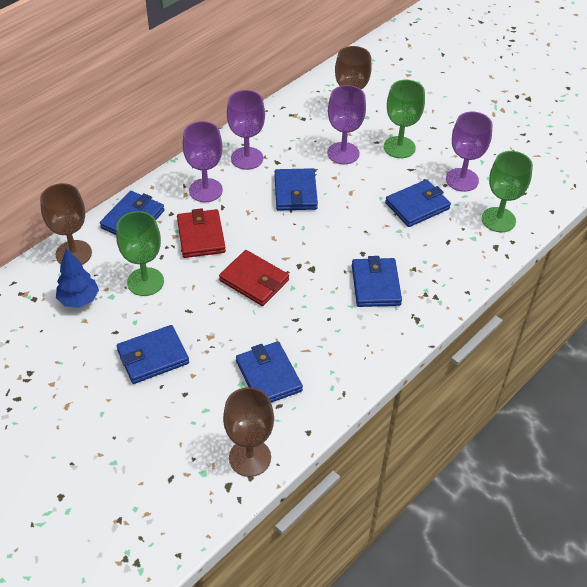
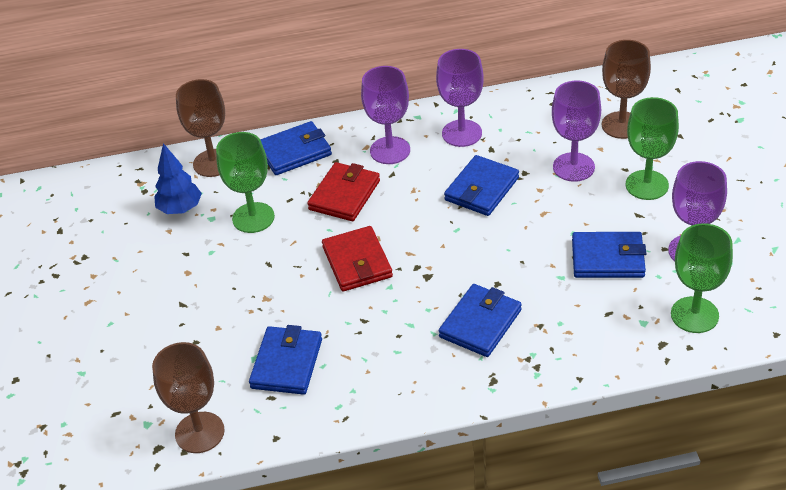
camera: 40 degrees right, 5 degrees down
(153, 357) = (198, 293): blue wallet -> none

